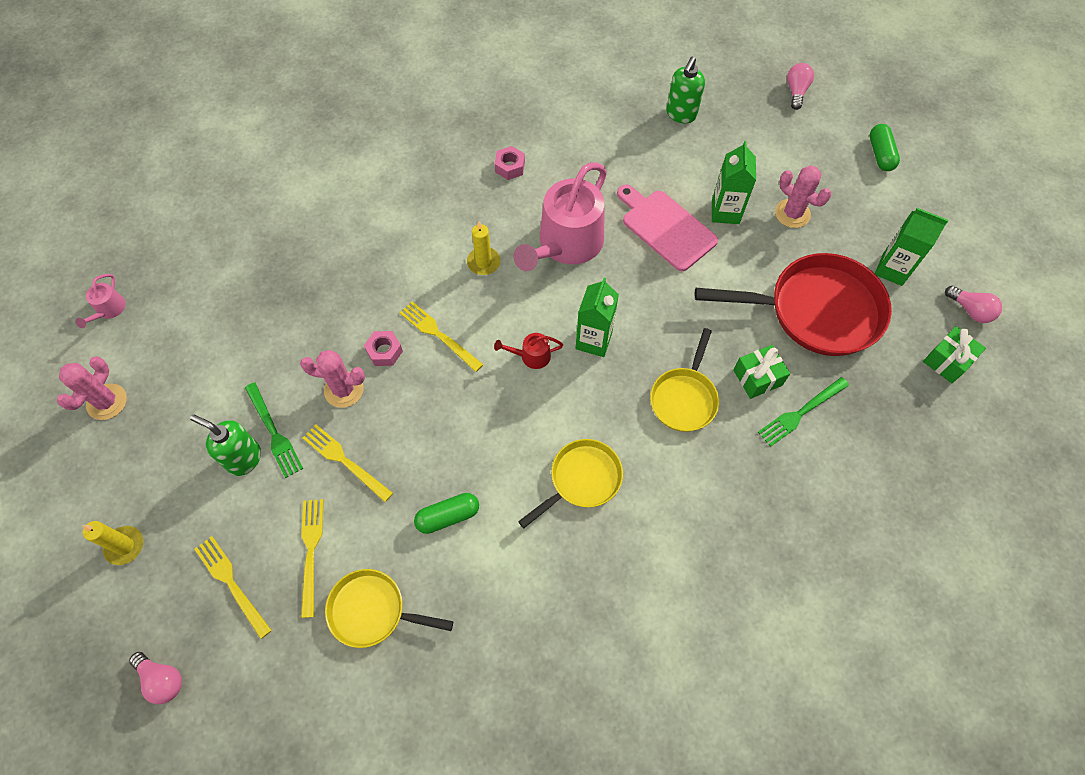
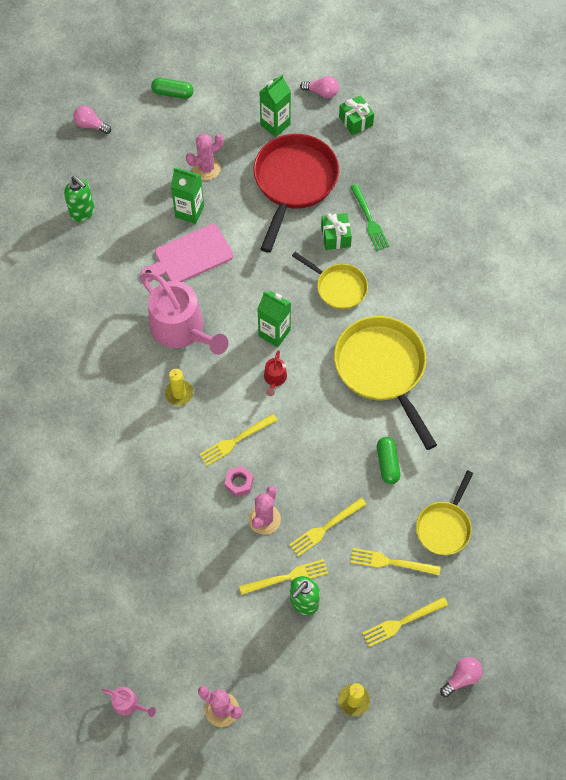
camera: 75 degrees left, 0 degrees up
(274, 432) = (287, 577): green fork -> yellow fork
(510, 167) = (89, 352): pink nut -> none
(582, 480) = (382, 369): yellow pan -> yellow pan, size x1.76
(970, 310) = (322, 92): pink light bulb -> pink light bulb turned 45 degrees clockwise

